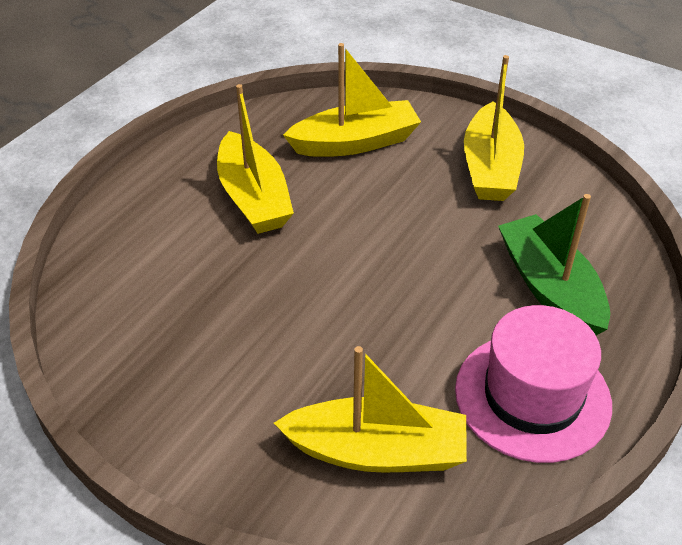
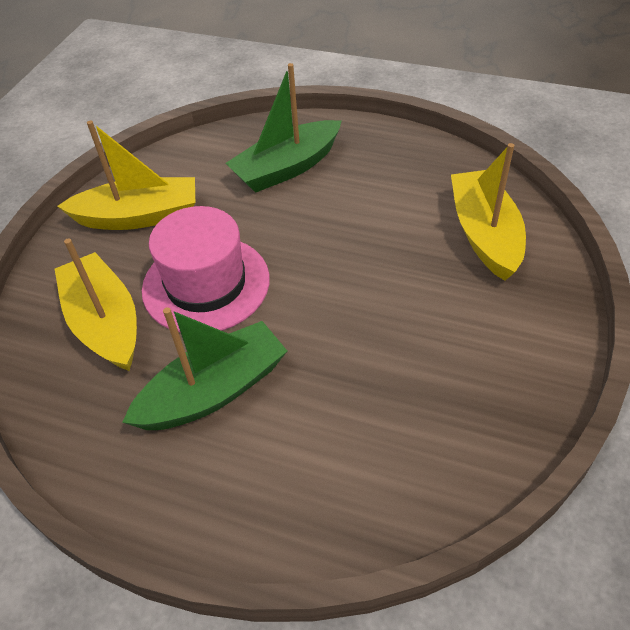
camera: 100 degrees left, 5 degrees up
(253, 197) = (214, 391): yellow boat -> green boat
(532, 396) = (397, 166): pink hat -> pink hat (206, 284)

